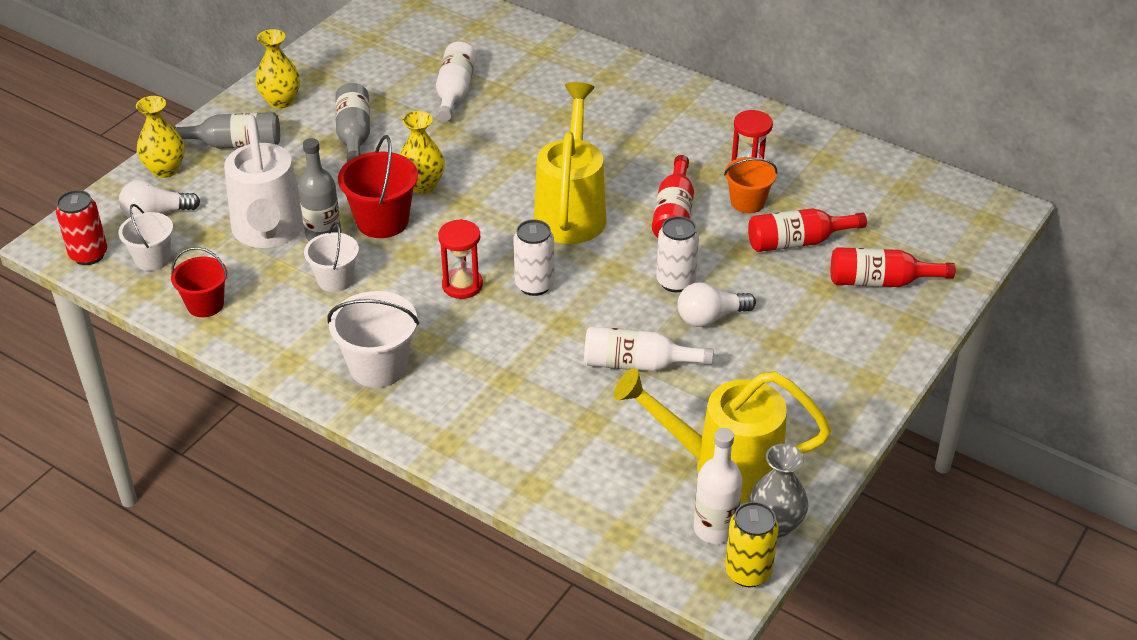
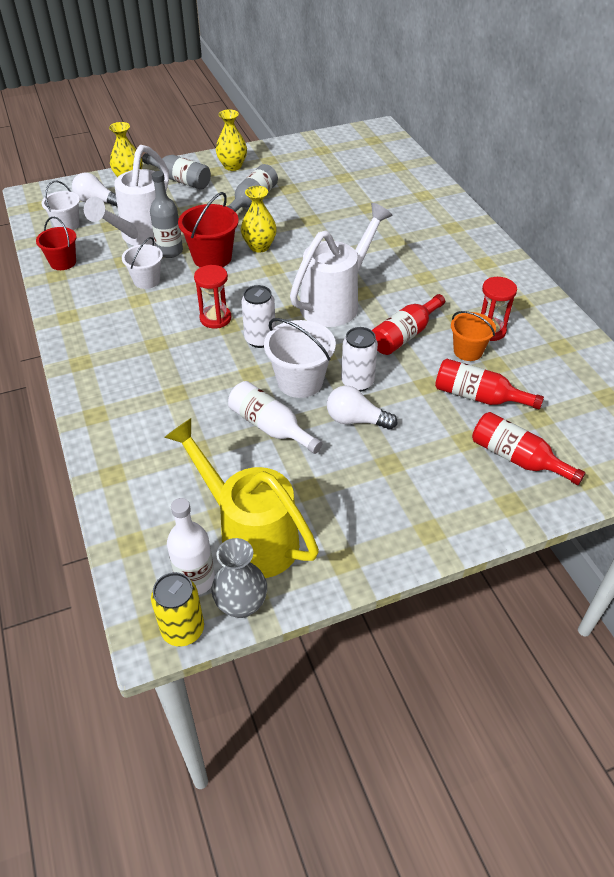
camera: 35 degrees right, 5 degrees up
(89, 255) = (39, 209): red can -> none
(378, 367) = (111, 345): white bucket -> white bucket (300, 381)
(454, 92) = (340, 199): white bottle -> none
(571, 211) = (335, 302): yellow watering can -> white watering can

